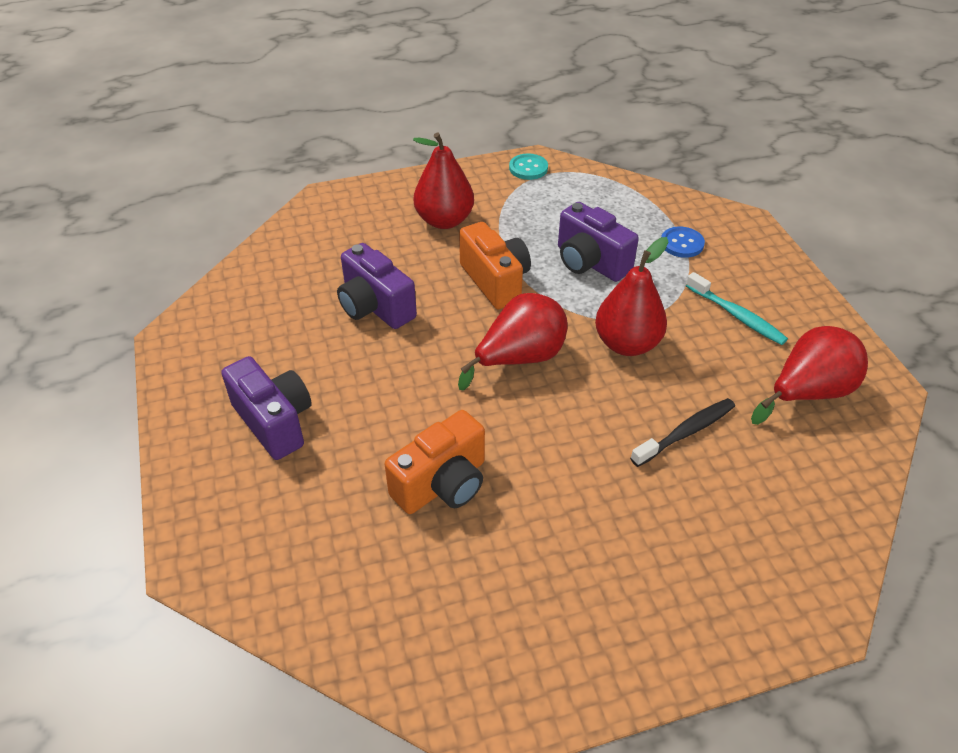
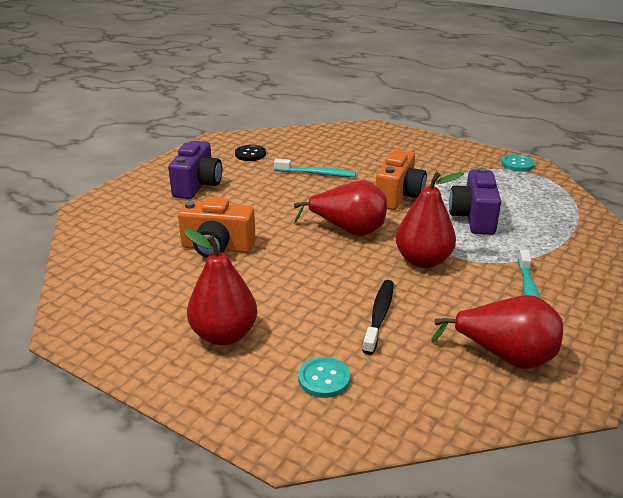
camera: 50 degrees right, 15 degrees down
(255, 330) = (250, 154): none -> black button
(375, 307) = (317, 174): purple camera -> turquoise toothbrush
(444, 220) = (419, 161): red pear -> red pear (224, 335)
(682, 243) = (559, 242): blue button -> none
(686, 432) = (379, 315): black toothbrush -> black toothbrush turned 90 degrees counterclockwise
(748, 533) = (324, 379): none -> turquoise button

